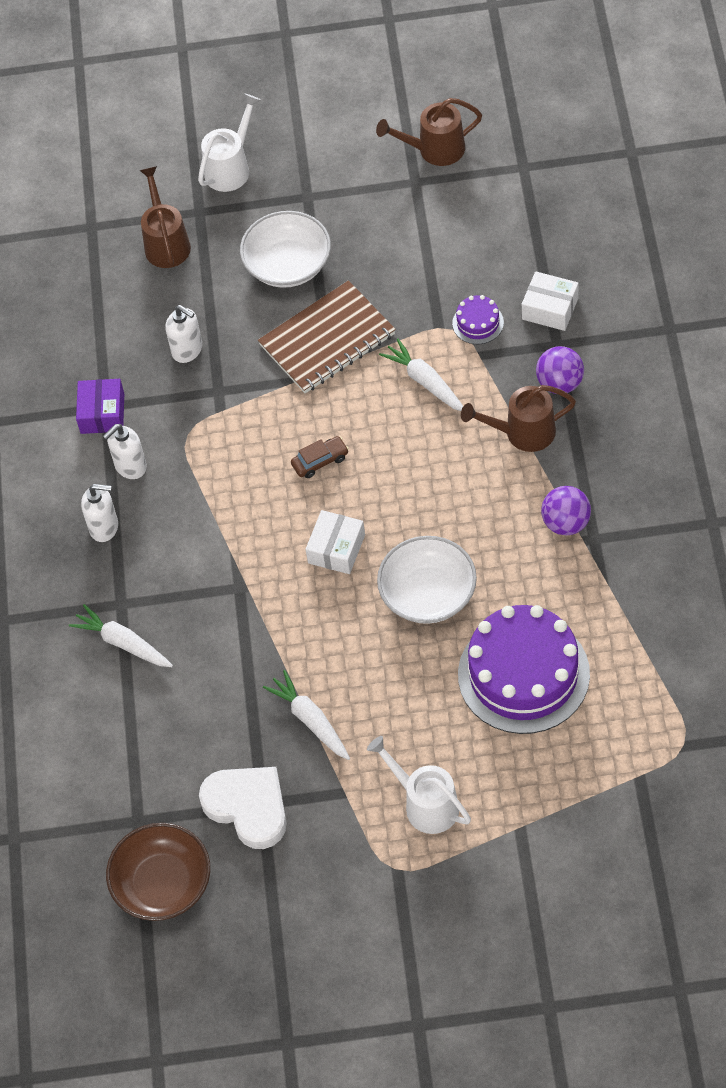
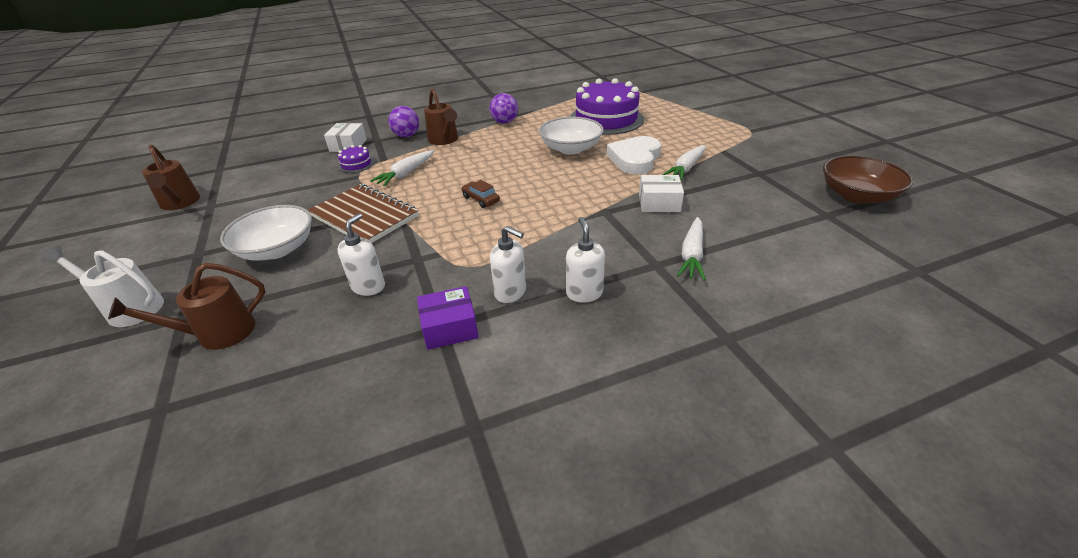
camera: 110 degrees left, 20 degrees down
(248, 807) = (767, 177): white heart -> white heart (635, 159)
(336, 549) = (553, 181): white box -> white box (659, 203)
(425, 804) = (705, 130): white watering can -> none

